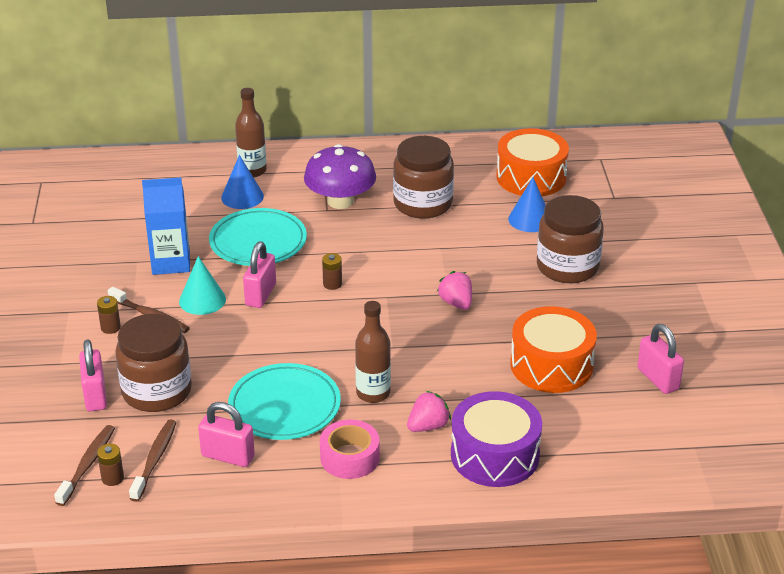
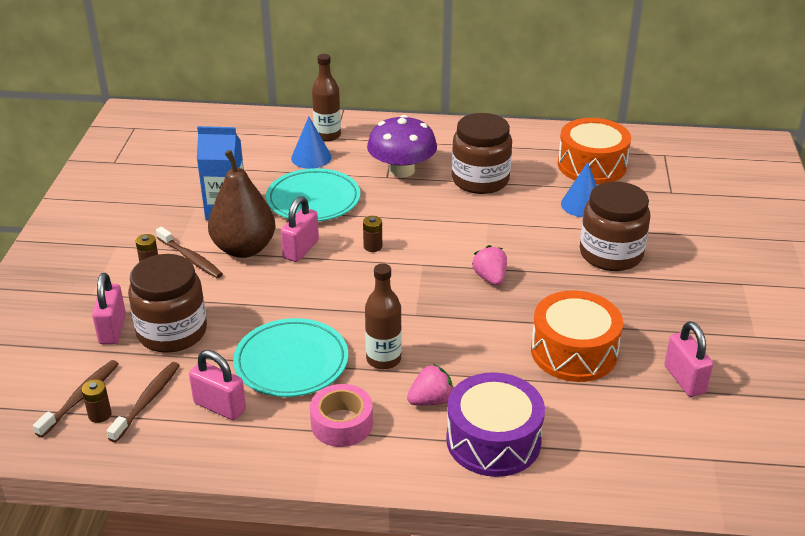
camera: 10 degrees right, 0 degrees up
(202, 300) = (244, 248): turquoise cone -> brown pear

